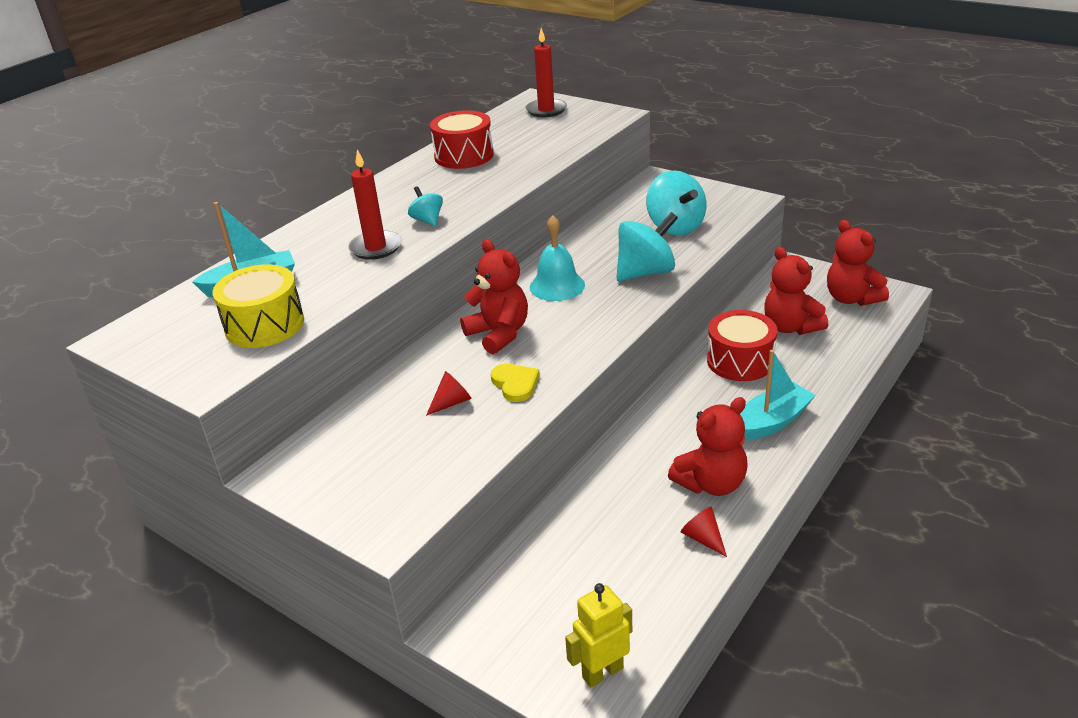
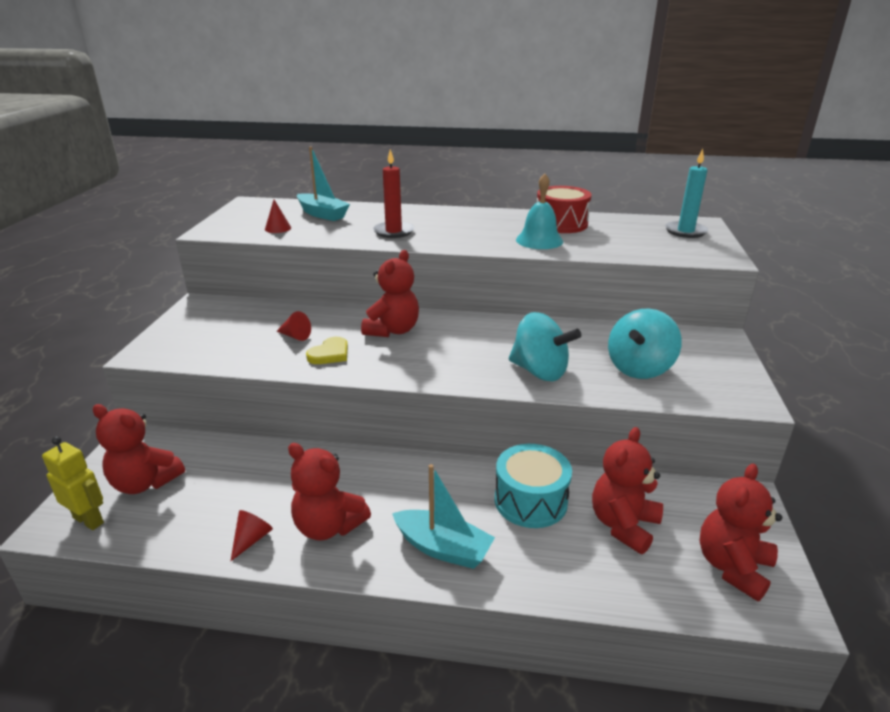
camera: 60 degrees right, 5 degrees down
(264, 325) = (278, 228): yellow drum -> red cone
(427, 220) = (446, 236): turquoise spinning top -> none
(546, 110) = (685, 231): red candle -> turquoise candle
(557, 286) = (480, 336): turquoise bell -> turquoise bell (539, 240)
(560, 618) = (145, 482): none -> red teddy bear
(740, 361) = (530, 501): red drum -> turquoise drum

